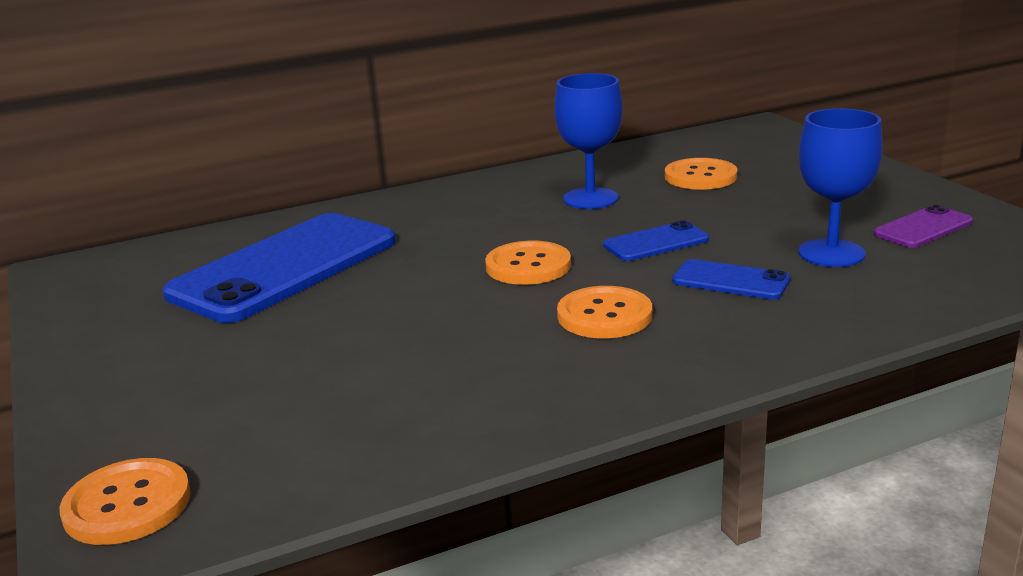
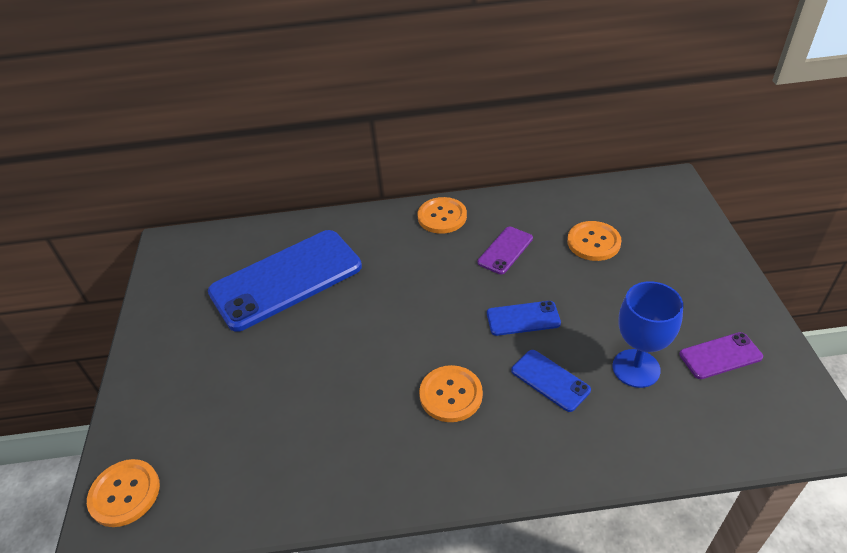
camera: 20 degrees right, 20 degrees up
(528, 266) = (429, 322): orange button -> orange button (442, 217)
(590, 198) = (505, 250): blue goblet -> purple phone

